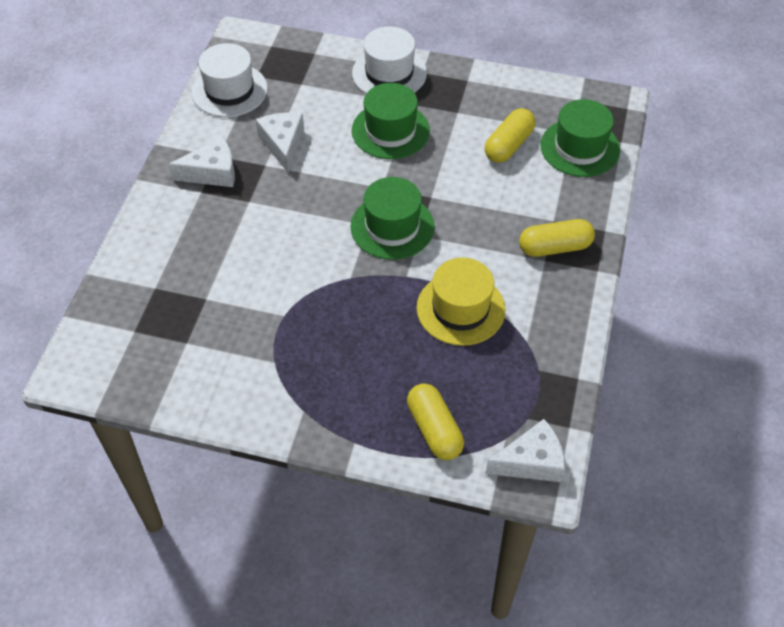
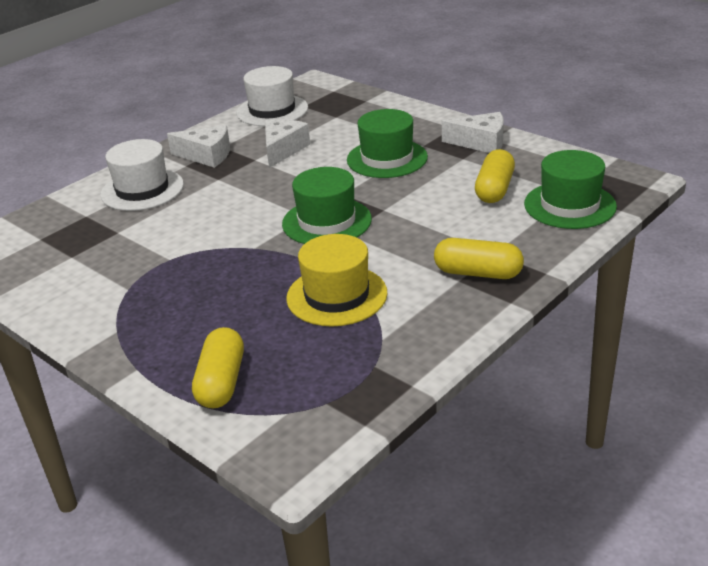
camera: 30 degrees right, 20 degrees down
(389, 73) = (421, 123): white hat -> white hat (142, 190)
(508, 145) = (494, 189): yellow capsule -> yellow capsule turned 45 degrees counterclockwise
(531, 461) = (295, 441): white cheese -> white cheese (481, 143)

